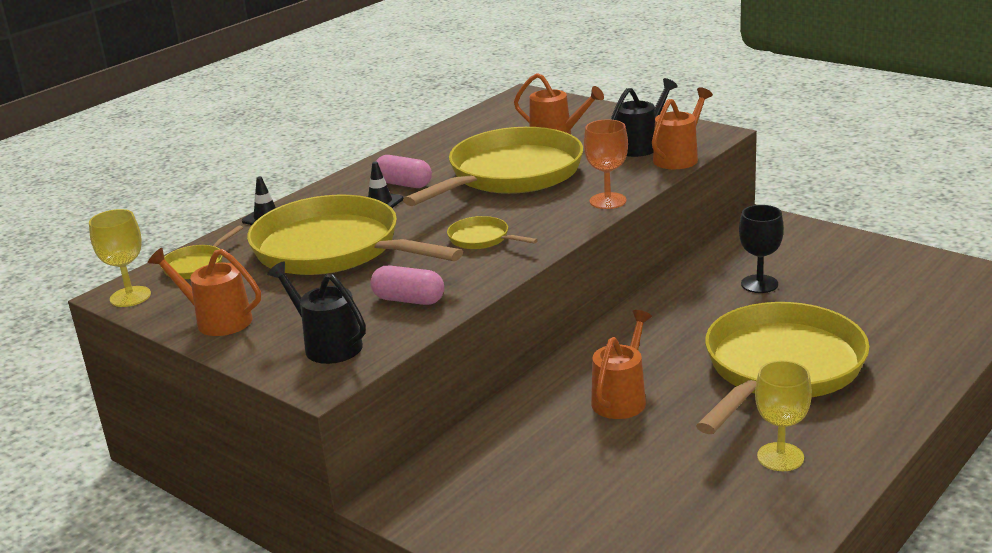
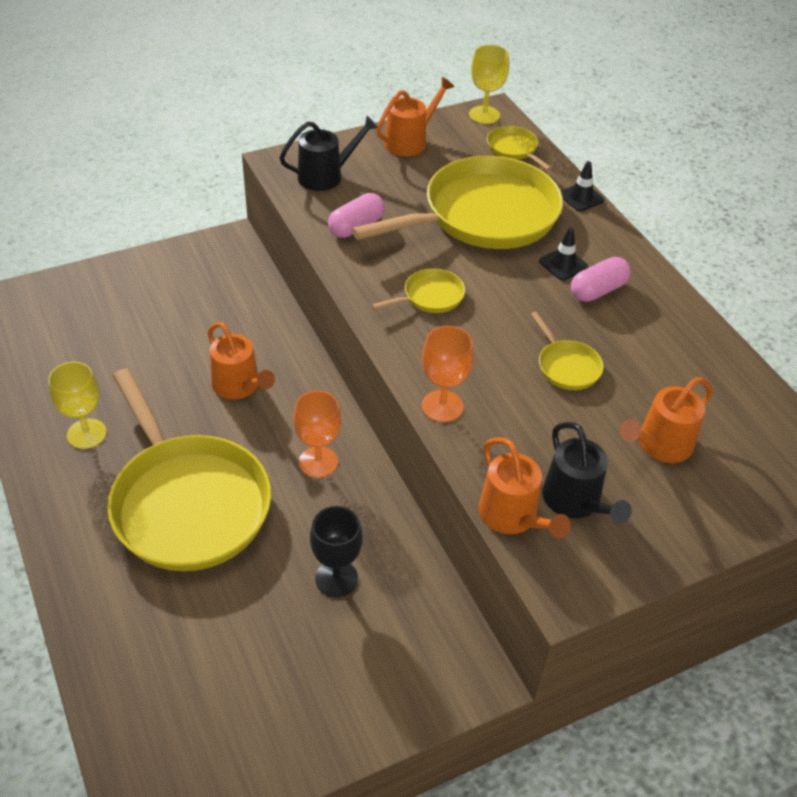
camera: 110 degrees right, 20 degrees up
(510, 175) = (566, 366): yellow pan -> yellow pan, size x0.41
(663, 328) = (318, 462): none -> orange goblet

